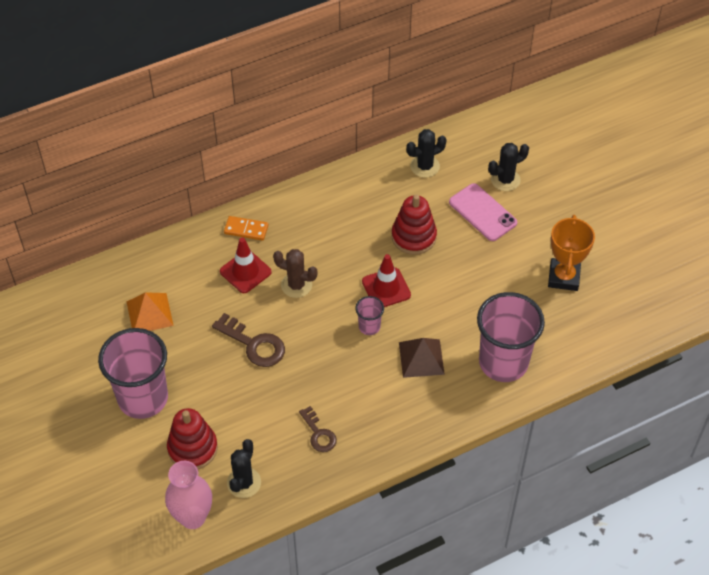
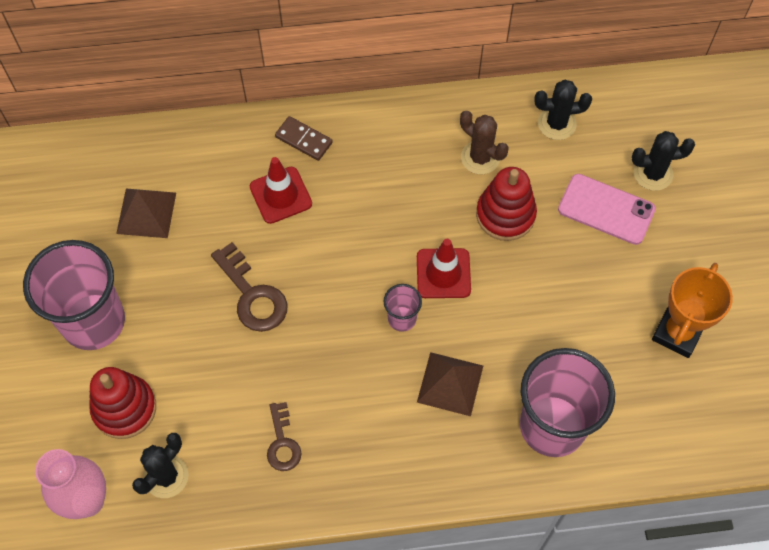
camera: 20 degrees right, 10 degrees up
(150, 313) = (146, 213): orange pyramid -> brown pyramid
(246, 229) = (304, 140): orange domino -> brown domino
(296, 285) = (335, 233): brown cactus -> brown cactus (480, 157)
(482, 212) = (606, 209): pink phone -> pink phone turned 45 degrees counterclockwise

